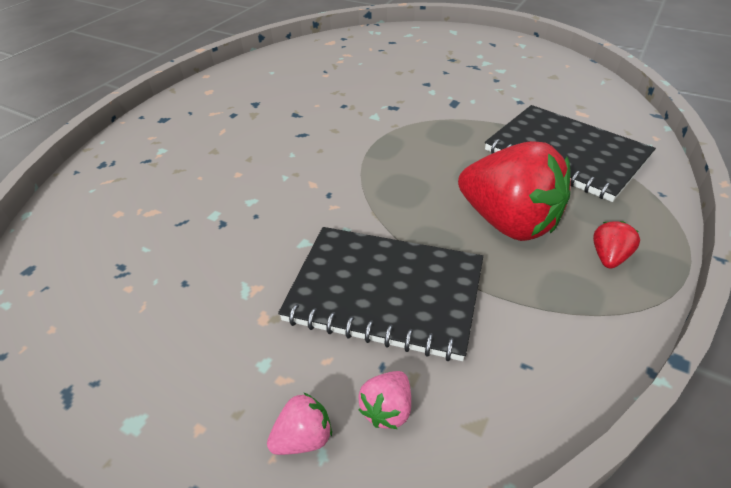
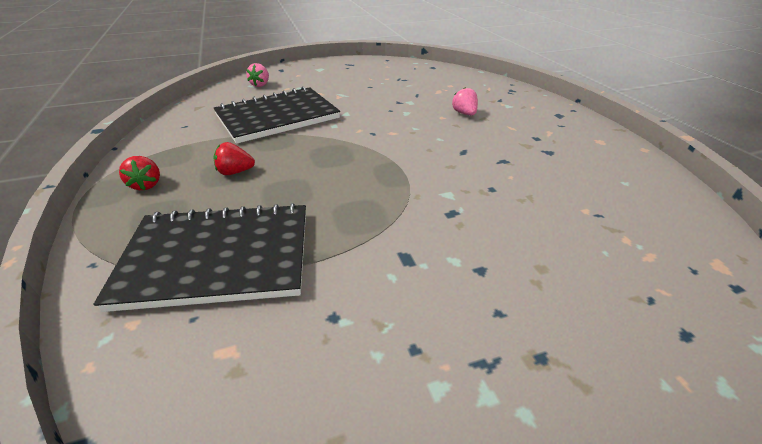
camera: 130 degrees right, 5 degrees down
(387, 409) = (237, 97): pink strawberry -> pink strawberry (464, 113)
(508, 222) = (235, 172): red strawberry -> red strawberry, size x0.41

